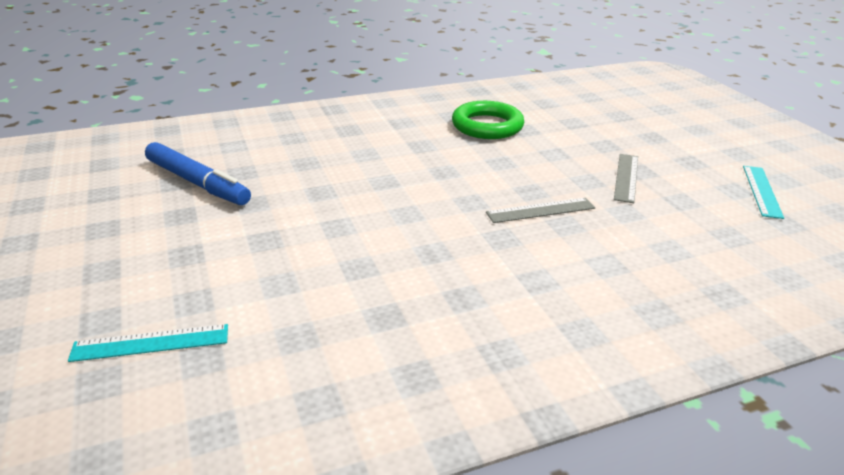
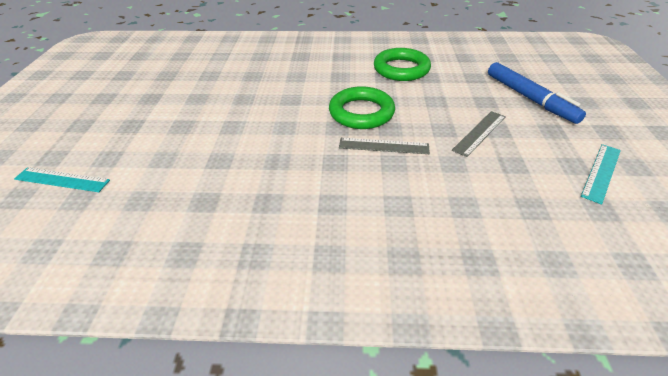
camera: 25 degrees right, 10 degrees up
(197, 183) = (178, 78): blue marker -> blue marker (529, 98)
(484, 180) = (361, 112): none -> green ring

